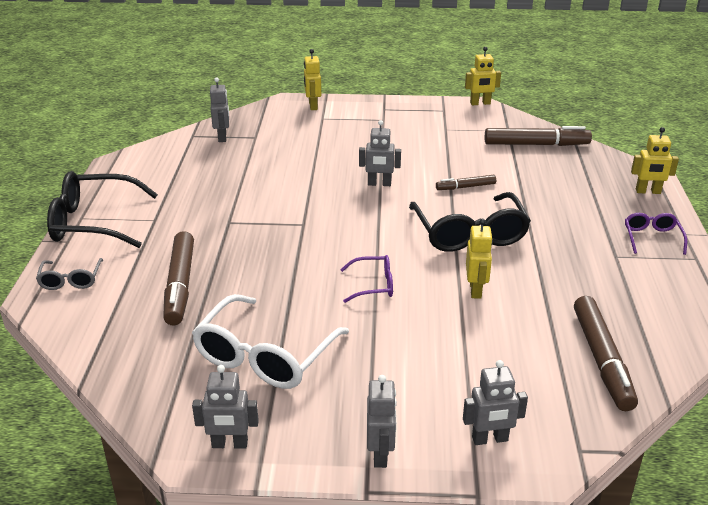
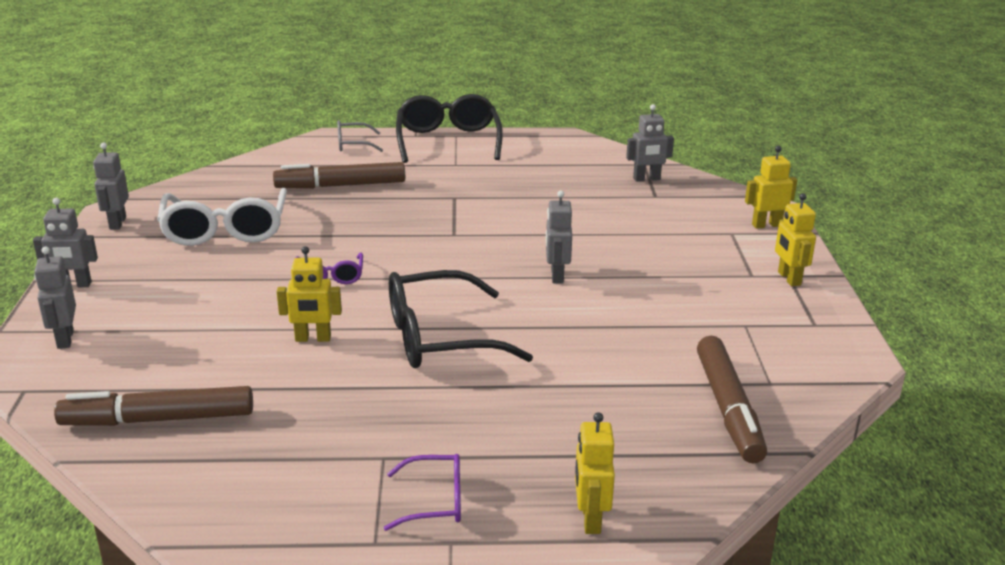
camera: 85 degrees right, 5 degrees down
(265, 355) = (225, 229): white glasses -> white glasses turned 120 degrees counterclockwise
(465, 187) = (563, 338): brown marker -> none
(480, 103) = (864, 359): yellow robot -> yellow robot (788, 278)

